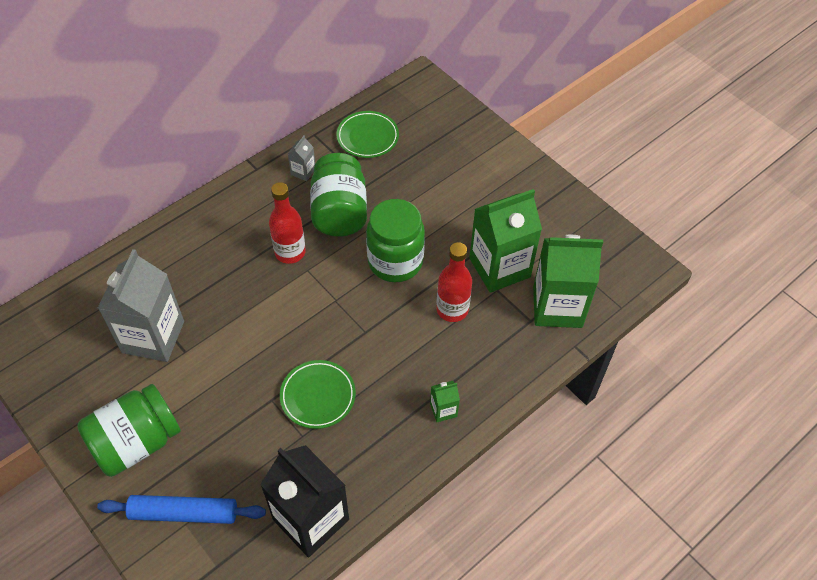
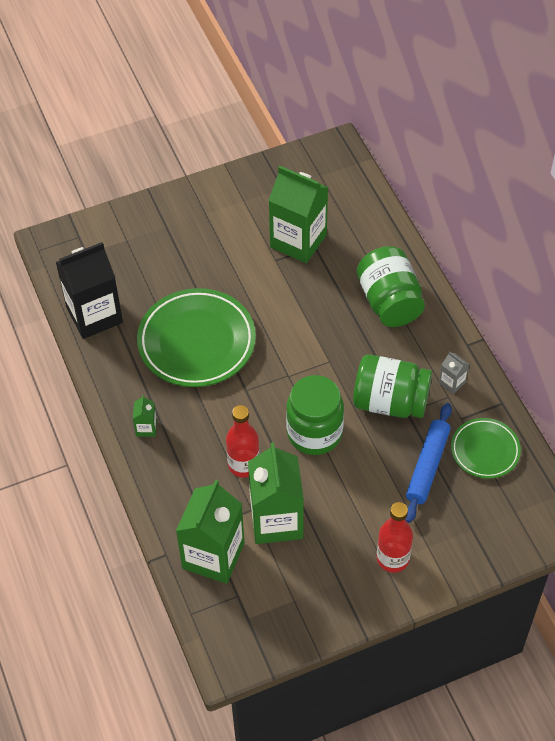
camera: 110 degrees right, 0 degrees up
(136, 442) = (205, 220): green jar -> green jar (389, 302)
(153, 337) = (298, 241): grey carton -> green carton
(184, 513) = (135, 240): blue rolling pin -> blue rolling pin (427, 466)
(290, 252) = (354, 352): red bottle -> red bottle (392, 558)
(318, 396) = (196, 342): green plate -> green plate, size x1.80

